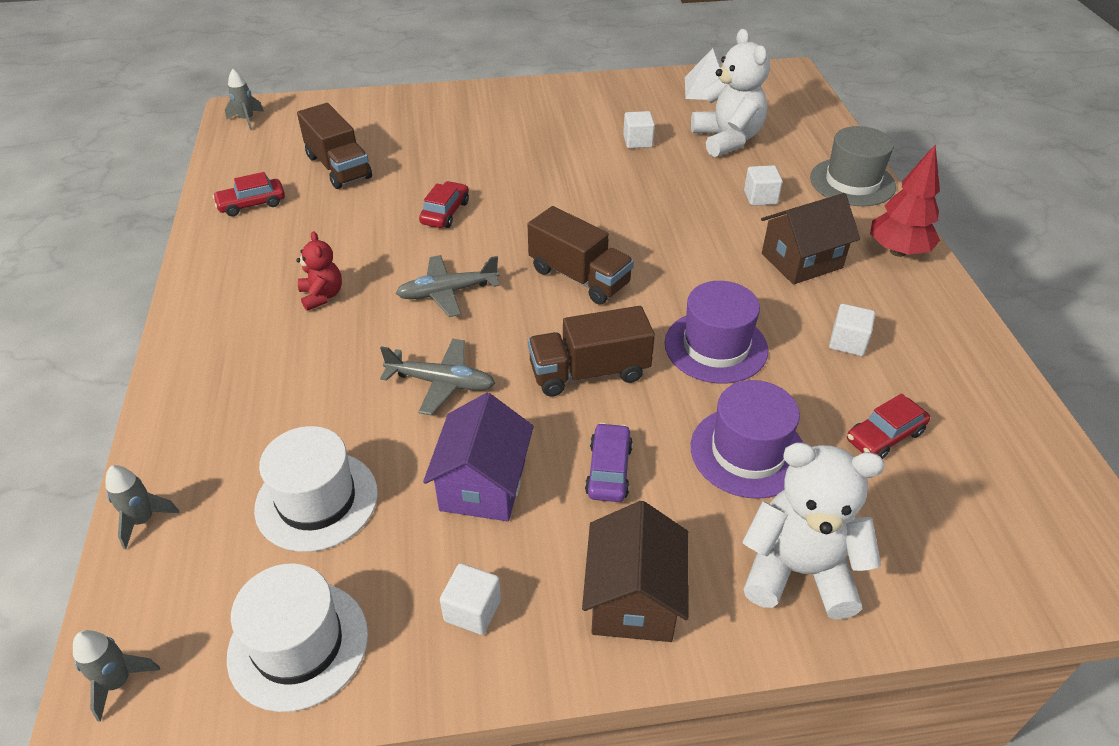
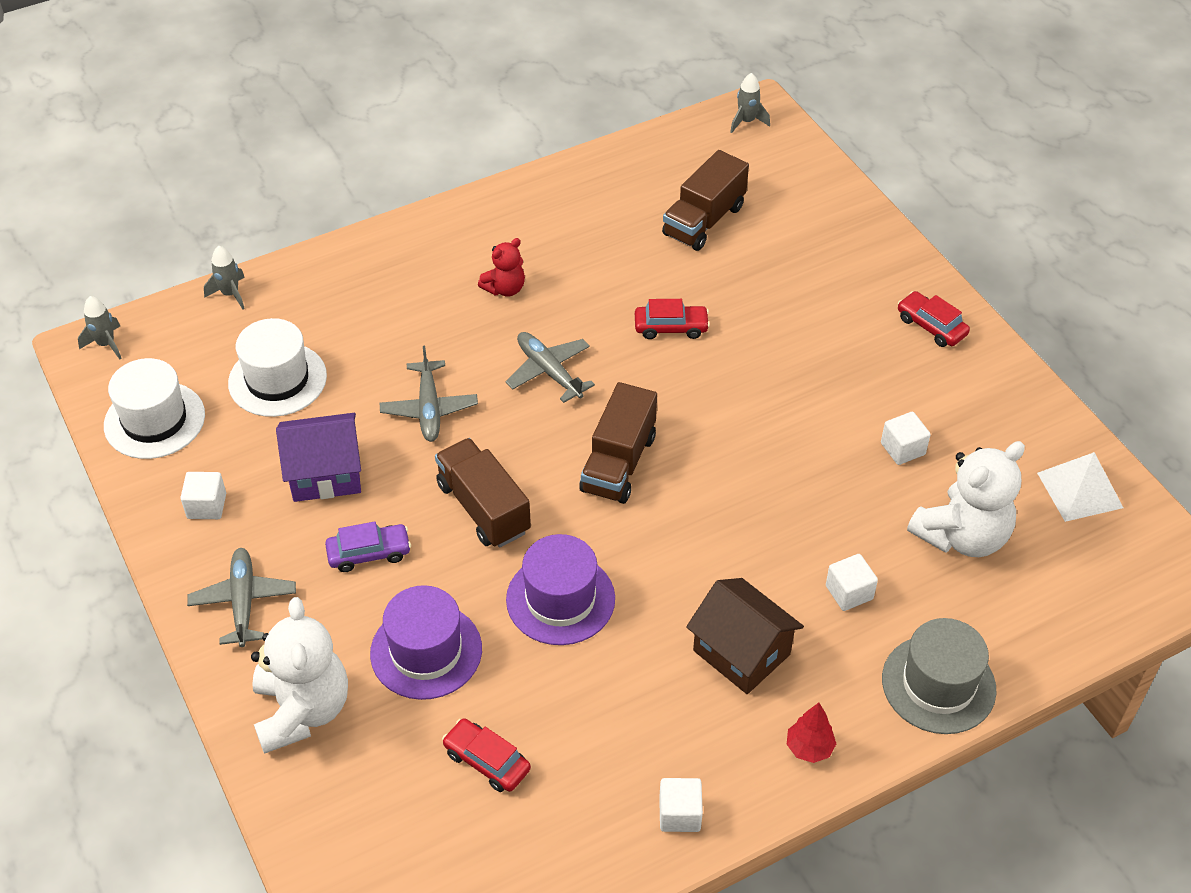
camera: 70 degrees right, 5 degrees up
(252, 204) = (611, 187): red car -> red car (931, 326)
(633, 599) = (243, 602): brown house -> grey plane
(847, 342) = (616, 714): white cube -> white cube (679, 814)
(898, 251) = (809, 748): red tree -> red tree, size x0.58

